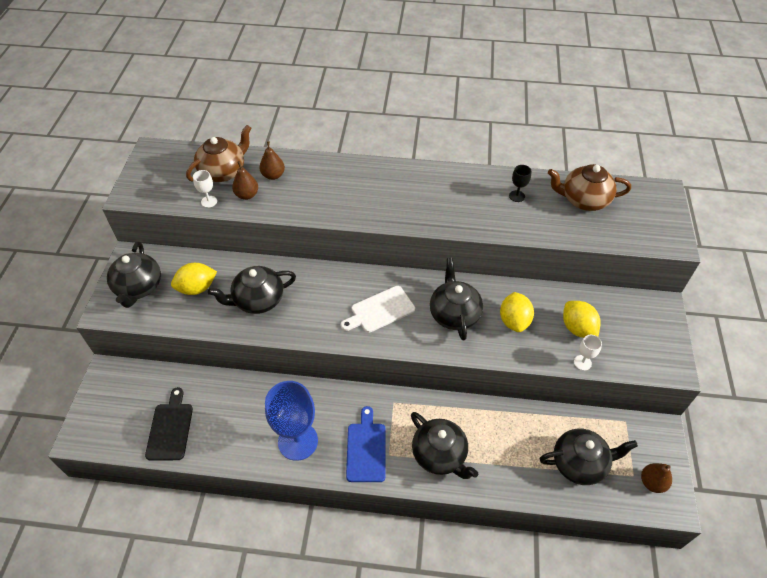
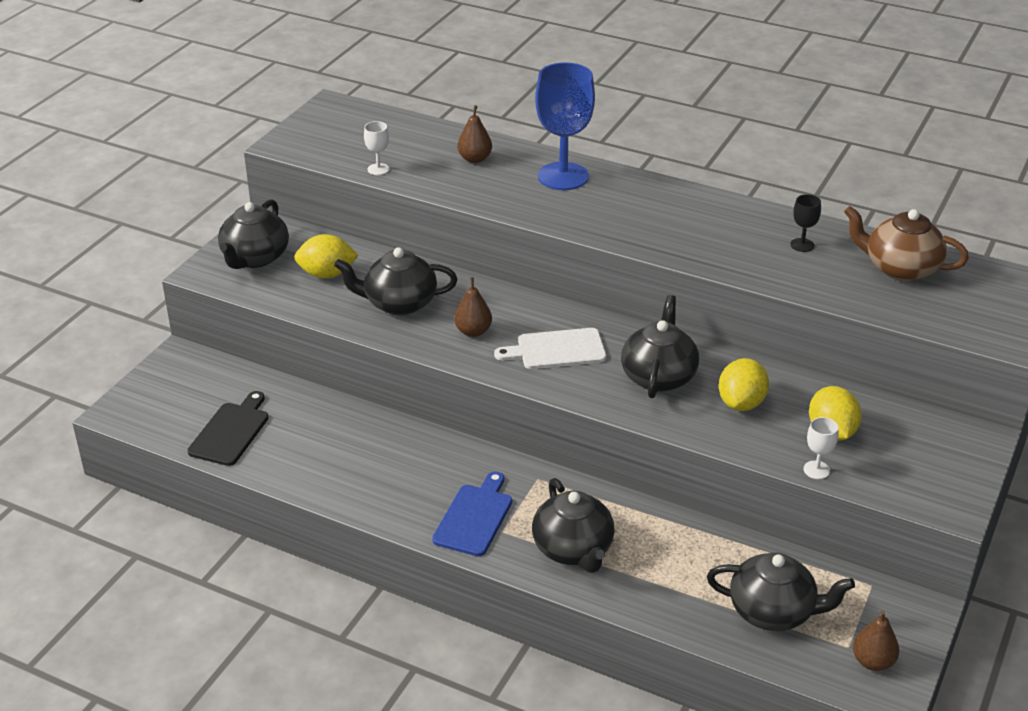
camera: 20 degrees right, 15 degrees down
(223, 171) = (412, 143): brown teapot -> none
(247, 195) = (430, 172): brown pear -> brown pear (473, 331)
(298, 441) = (387, 486): blue goblet -> blue goblet (563, 176)

